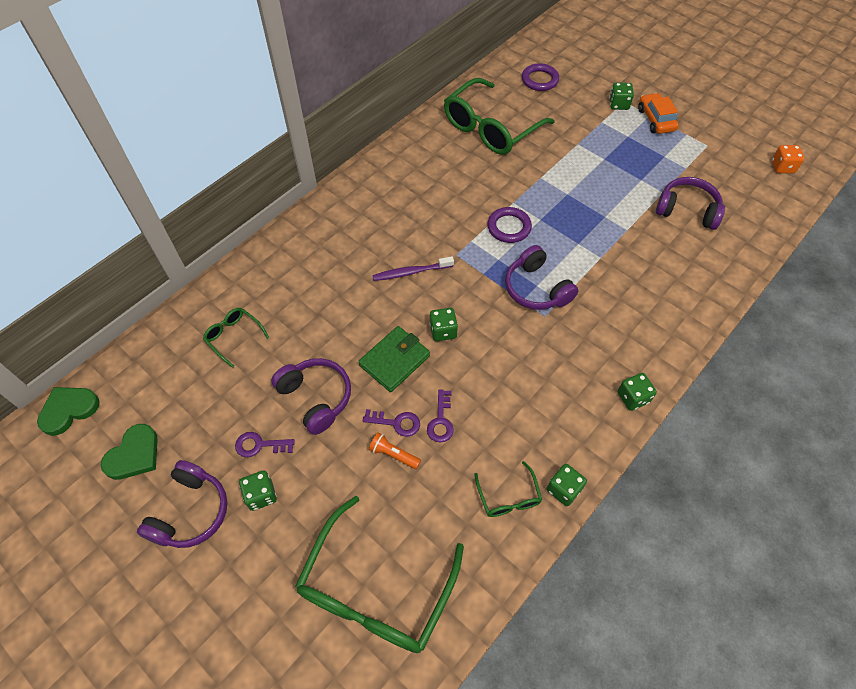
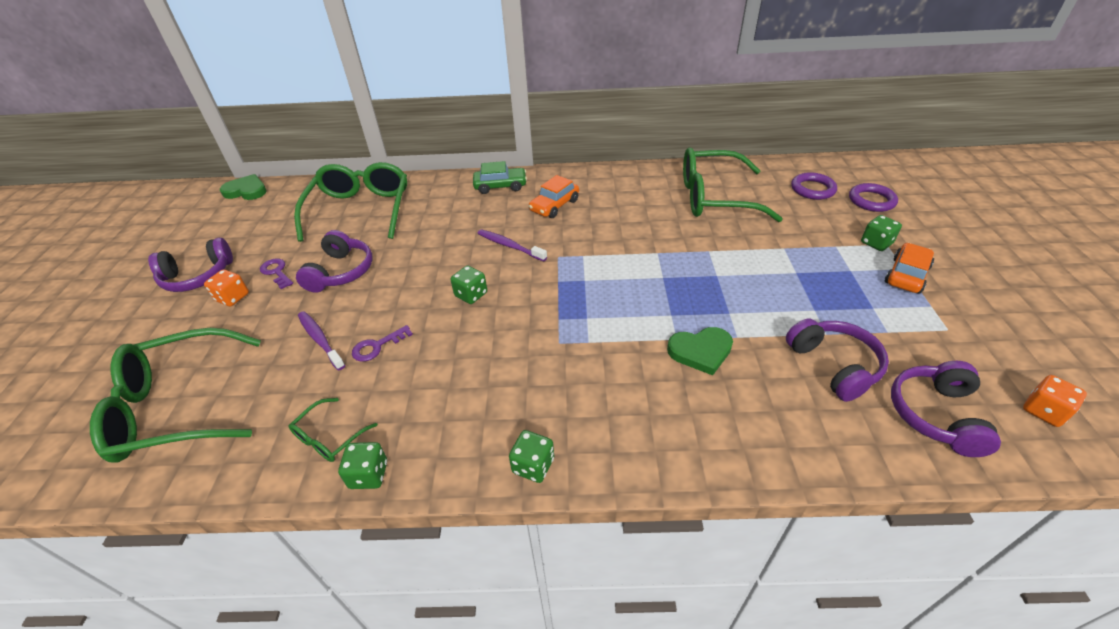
camera: 50 degrees right, 15 degrees down
(134, 455) = (229, 230): green heart -> green heart (700, 351)
(234, 337) = (360, 210): green glasses -> green glasses, size x2.21
(261, 495) = (232, 297): green dice -> orange dice
(322, 225) = (500, 186): none -> green car
(392, 213) = (554, 205): none -> orange car
(393, 454) = (320, 340): orange flashlight -> purple toothbrush
(394, 360) = (414, 287): green wallet -> none
(396, 423) = (353, 323): purple key -> none
(509, 227) = (627, 266): purple ring -> purple ring (871, 200)
(536, 289) = (582, 319): purple headphones -> purple headphones (936, 415)

